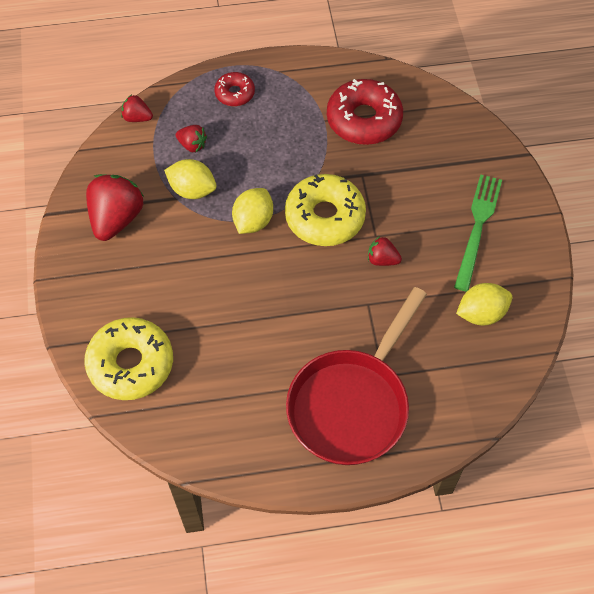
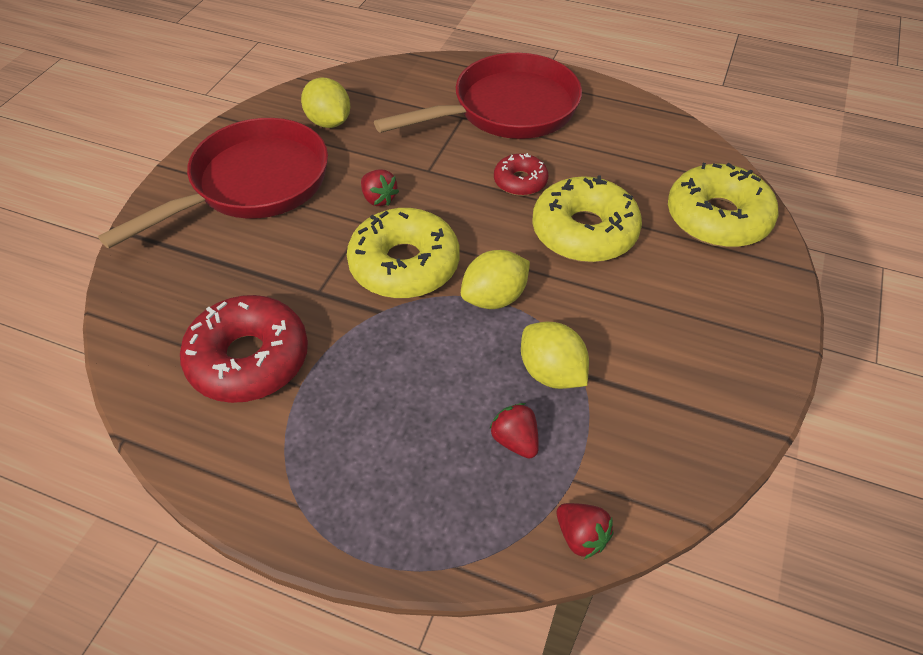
camera: 150 degrees left, 10 degrees down
(116, 218) = (679, 382): red strawberry -> none
(222, 302) = (584, 232): none -> yellow donut
(235, 93) = (395, 499): red donut -> red donut (520, 181)
(477, 227) = (252, 185): green fork -> red pan
(481, 313) = (329, 122): yellow lemon -> yellow lemon turned 45 degrees clockwise

